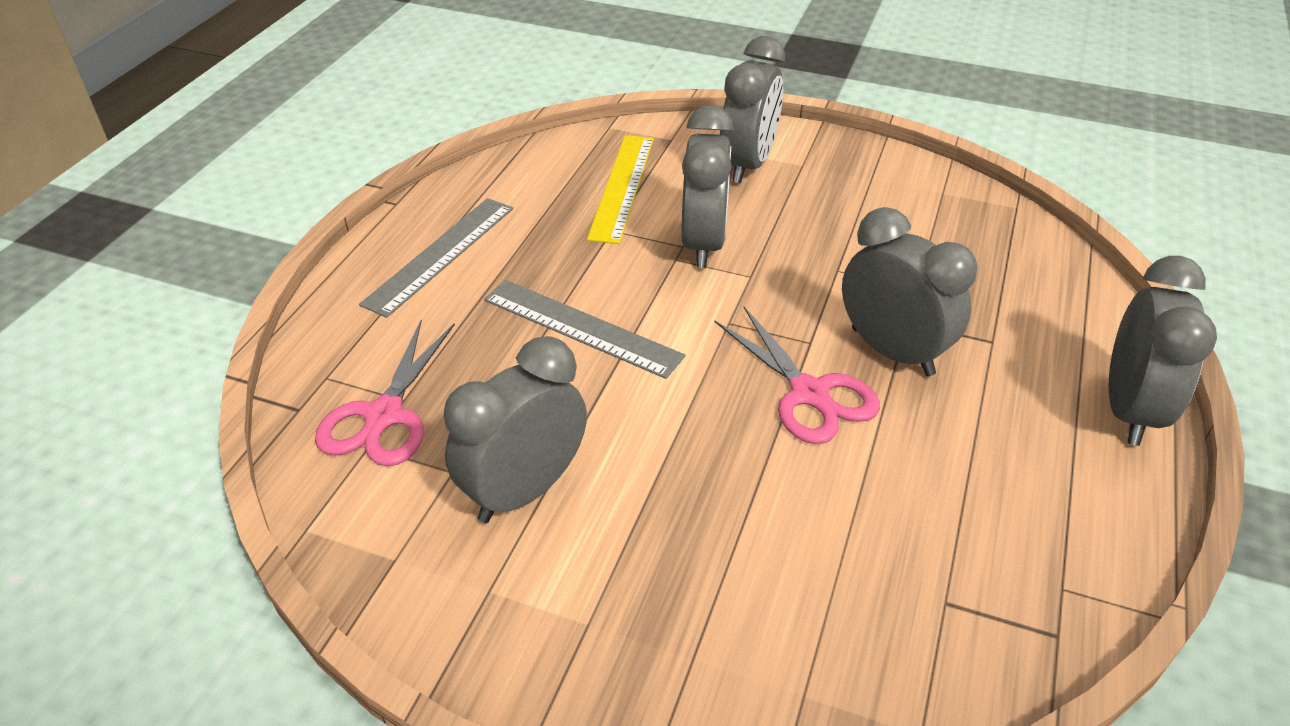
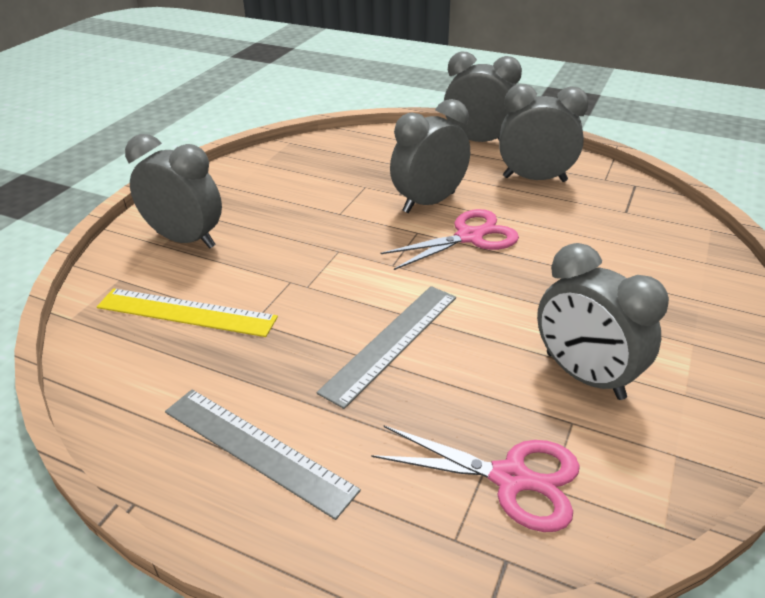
camera: 85 degrees left, 5 degrees down
(703, 244) = (291, 270): grey clock -> grey clock (534, 179)

